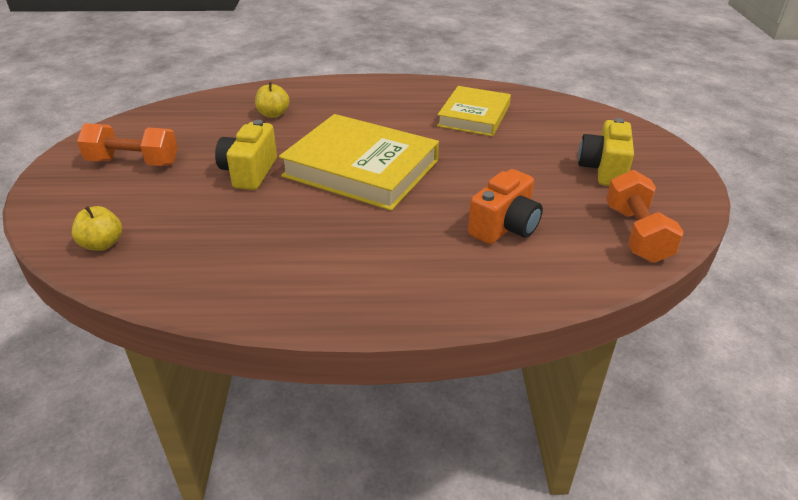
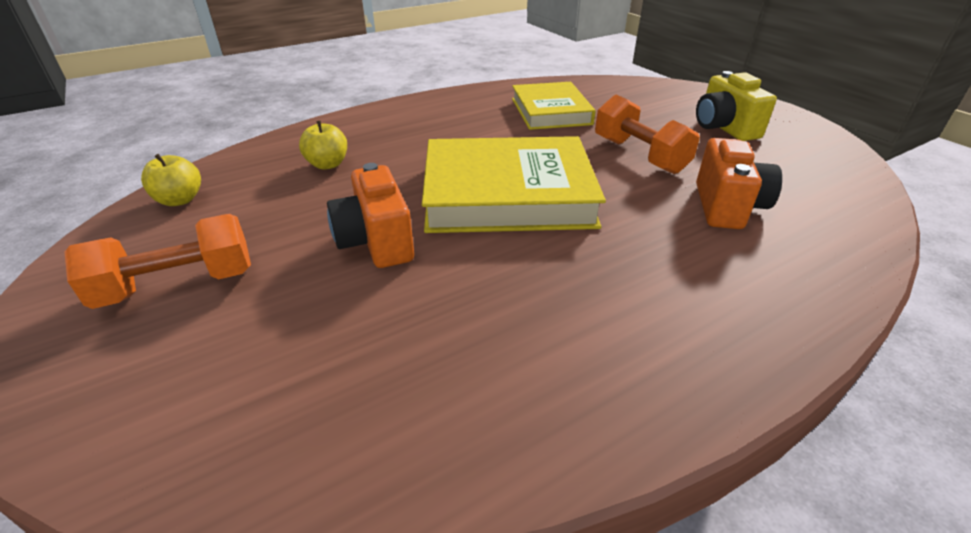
camera: 30 degrees left, 0 degrees up
(102, 244) = (250, 441): yellow apple -> yellow apple (180, 200)
(249, 172) = (376, 242): yellow camera -> orange camera
(636, 234) = (830, 174): orange dumbbell -> orange dumbbell (639, 155)

